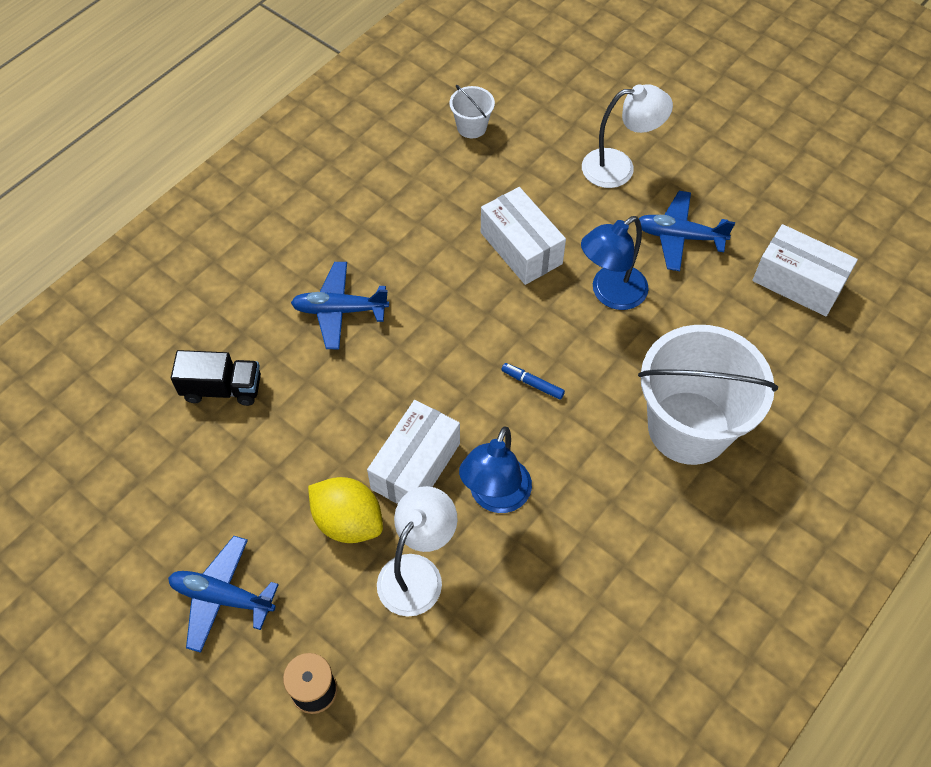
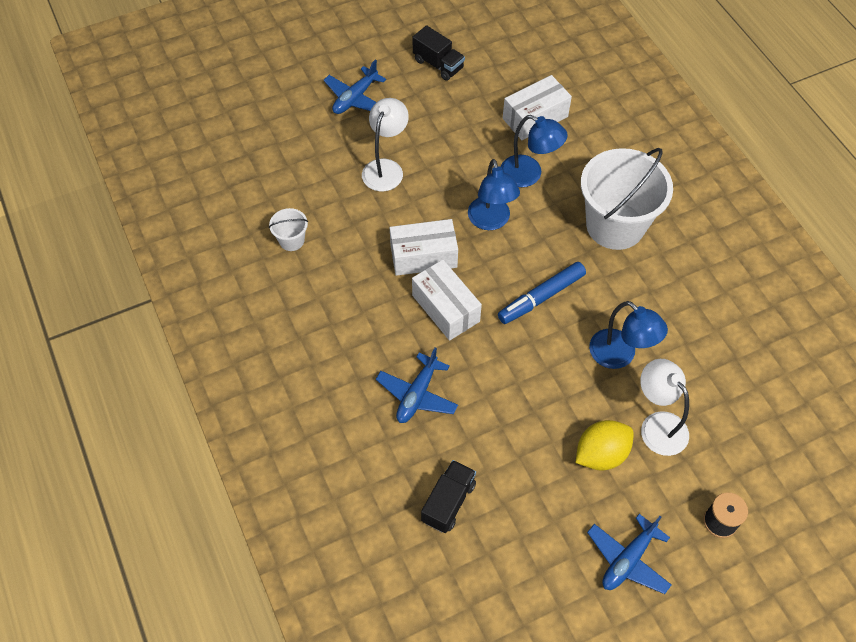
camera: 65 degrees left, 0 degrees up
(415, 466) = (575, 394): white box -> white box (445, 308)
(532, 383) = (541, 297): blue marker -> blue marker, size x2.01
(679, 236) = (464, 162): blue plane -> blue plane (355, 98)
(704, 307) = (529, 175): none -> blue lamp
(806, 157) = (438, 64): none -> black truck

